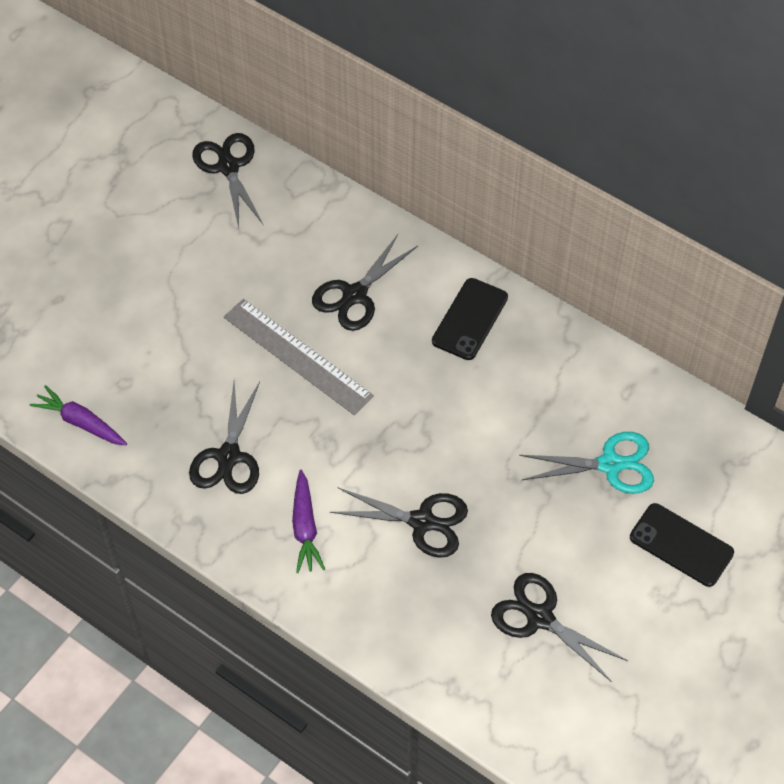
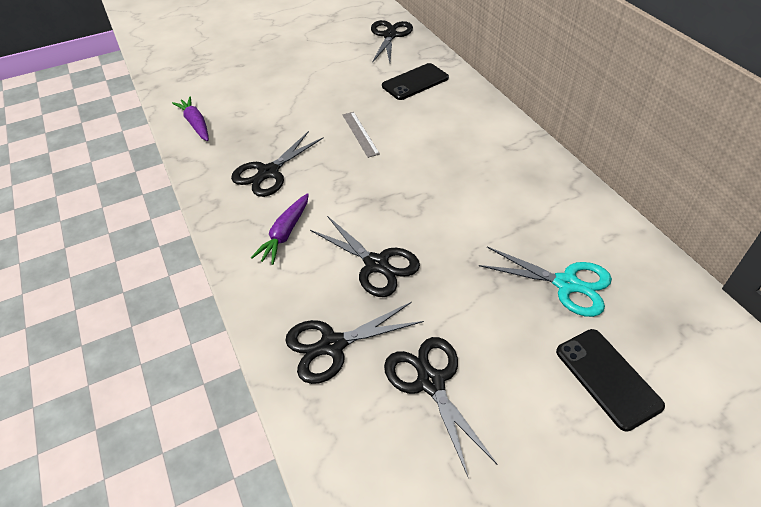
camera: 30 degrees right, 10 degrees down
(297, 356) = (360, 134): grey ruler -> grey ruler, size x0.55
(355, 295) = (424, 114): black scissors -> black scissors (332, 345)
(469, 319) = (499, 151): black phone -> black phone (415, 82)

